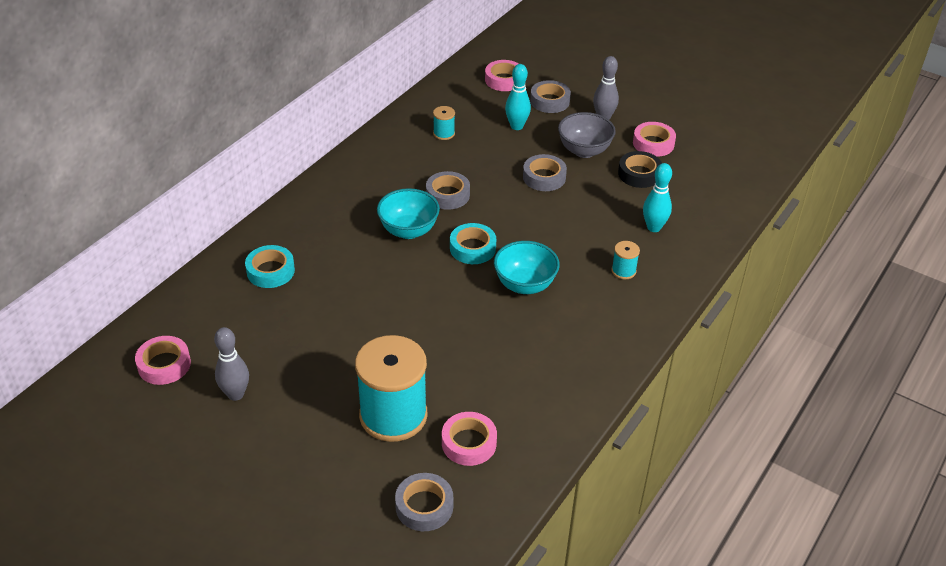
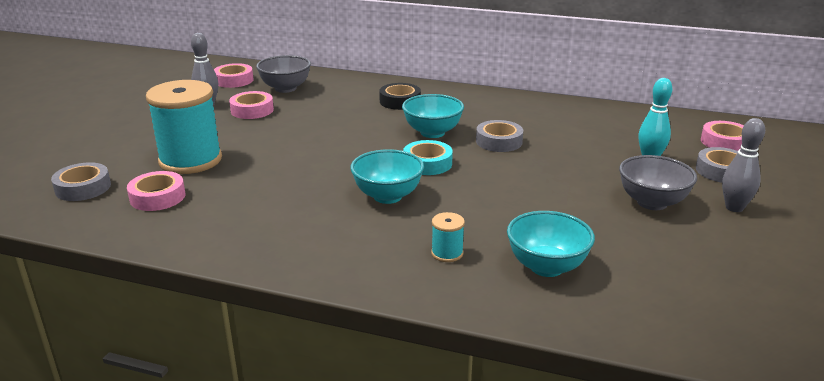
camera: 75 degrees right, 15 degrees down
(224, 320) = (285, 88): none -> grey bowl
(270, 271) = (347, 93): turquoise tape -> none
(444, 133) = (593, 127): turquoise spool -> none
(544, 177) = (575, 185): grey tape -> none
(639, 174) = (647, 245): black tape -> black tape (400, 101)
(653, 143) = (725, 249): pink tape -> pink tape (252, 110)
(653, 227) = (546, 267): turquoise bowling pin -> turquoise bowl

